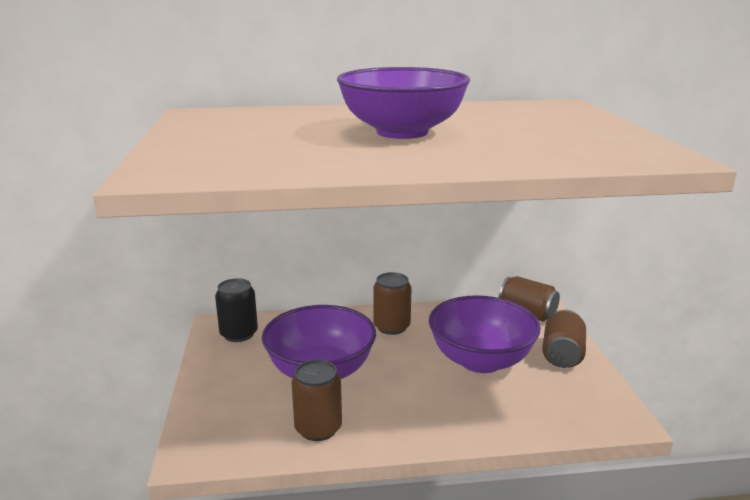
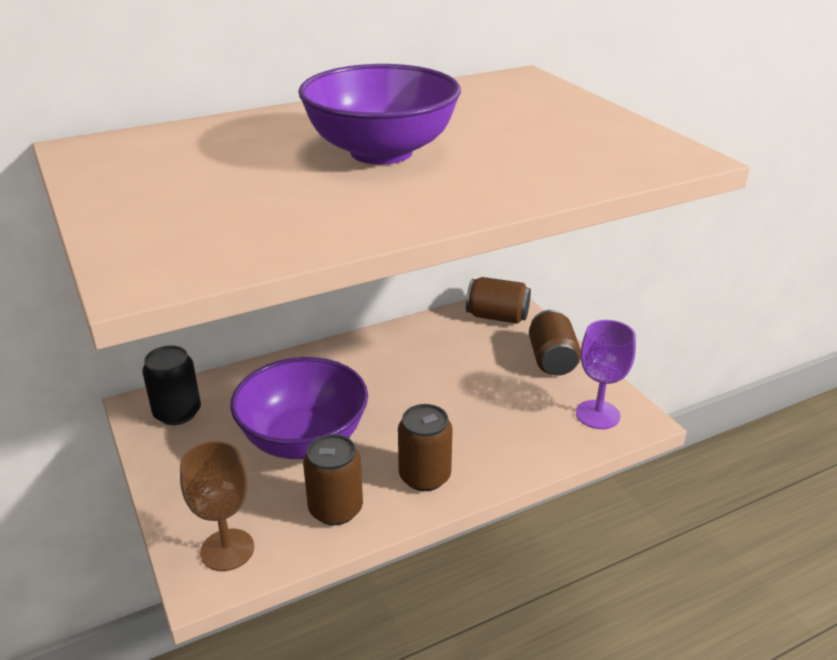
camera: 20 degrees left, 10 degrees up
(219, 437) = (227, 550): none -> brown goblet
(391, 327) = (357, 364): brown can -> brown can (424, 476)
(480, 360) = (473, 385): purple bowl -> none
(586, 407) = (597, 414): none -> purple goblet

